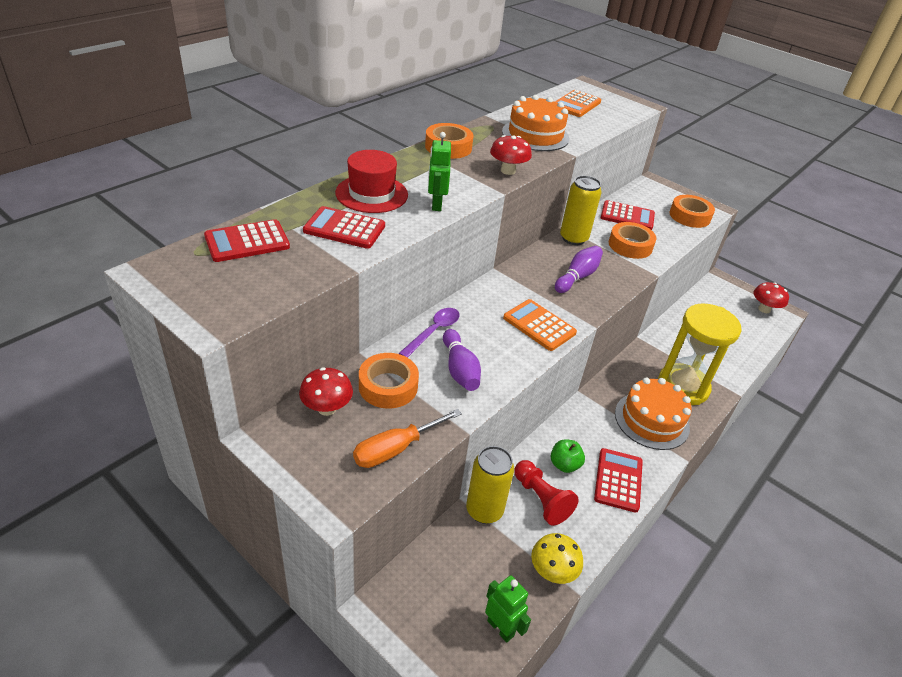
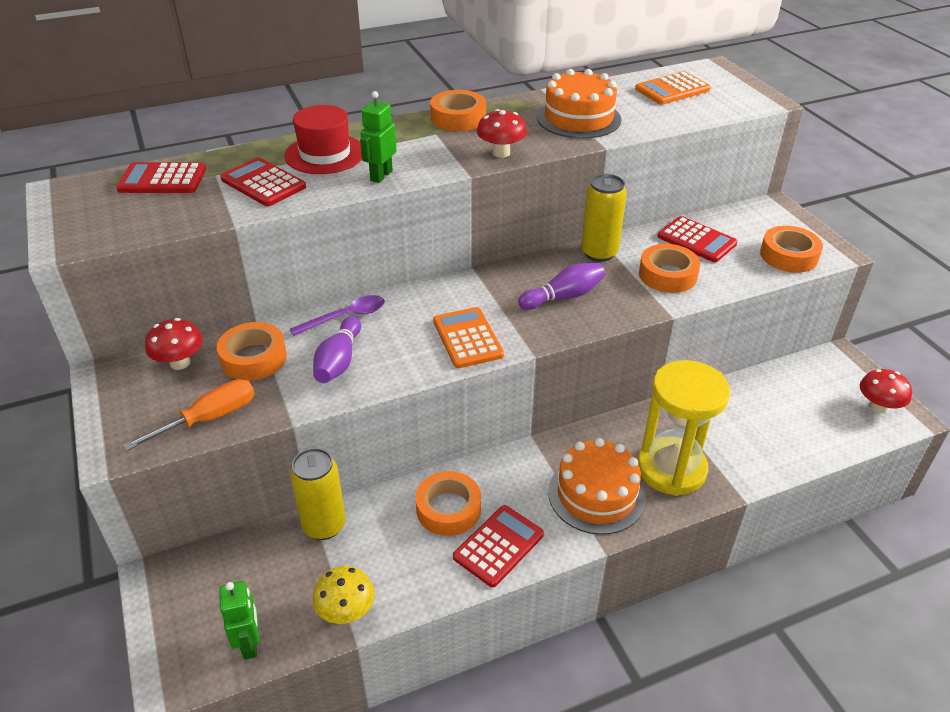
camera: 30 degrees right, 0 degrees up
(396, 449) = (209, 418): orange screwdriver -> orange screwdriver turned 150 degrees clockwise
(541, 499) = (393, 535): red pawn -> none
(564, 465) = (448, 509): green apple -> orange tape

